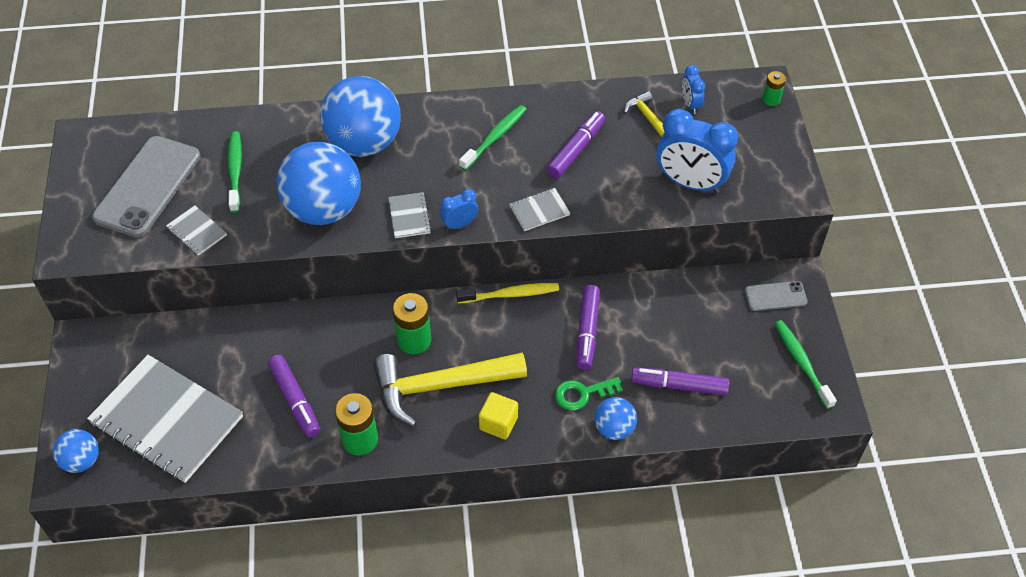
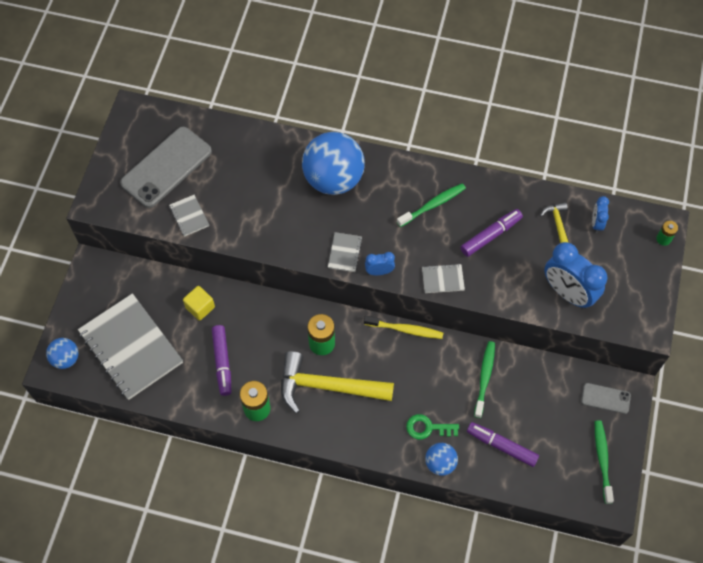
camera: 20 degrees right, 10 degrees up
(235, 171) = (232, 173): green toothbrush -> green toothbrush (484, 378)
(324, 209) = (285, 226): blue ball -> none
(498, 423) = (358, 430): yellow cube -> yellow cube (200, 307)
(587, 331) = (450, 379): purple marker -> none

